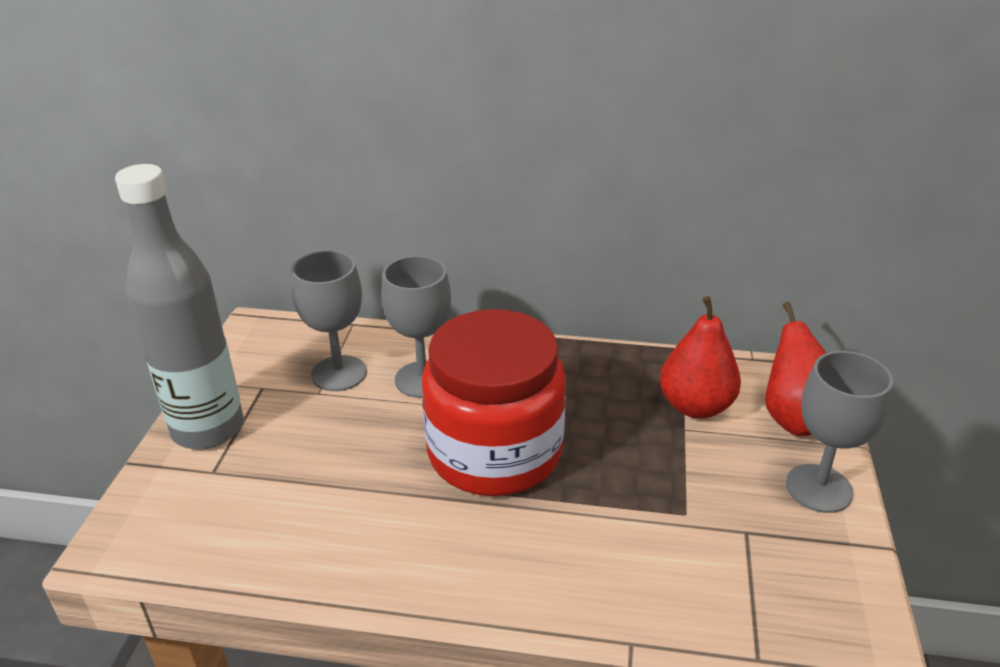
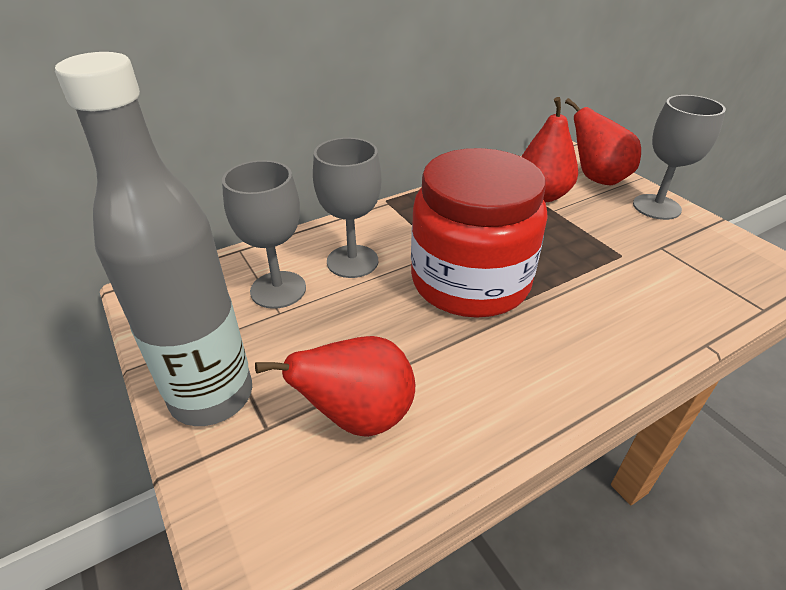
camera: 40 degrees left, 5 degrees up
(273, 502) = (358, 416): none -> red pear

